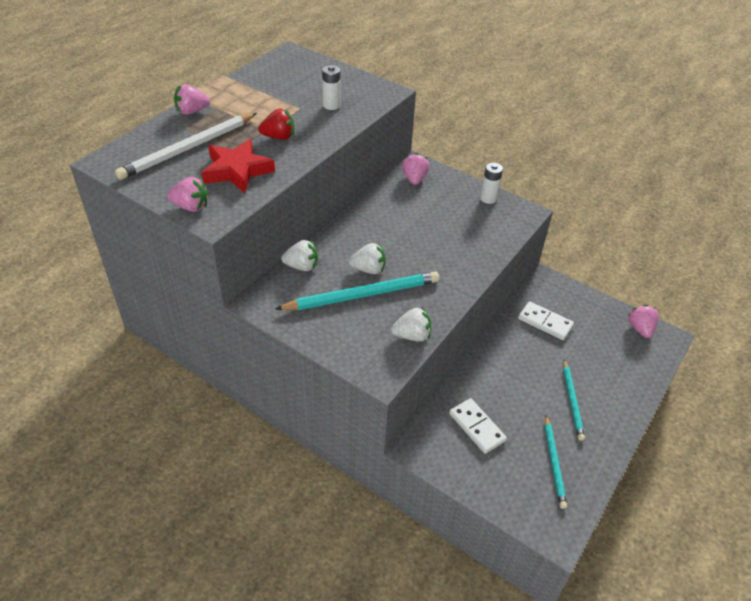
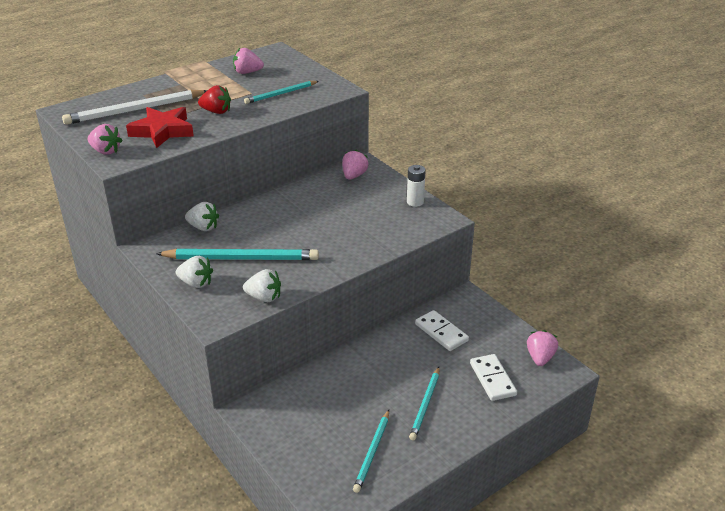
camera: 20 degrees right, 10 degrees down
(192, 111) = (158, 84): pink strawberry -> pink strawberry (247, 72)
(331, 105) = (281, 94): white battery -> turquoise pencil
(368, 269) = (261, 240): white strawberry -> white strawberry (196, 283)
(477, 427) = (315, 405): white domino -> white domino (492, 379)

